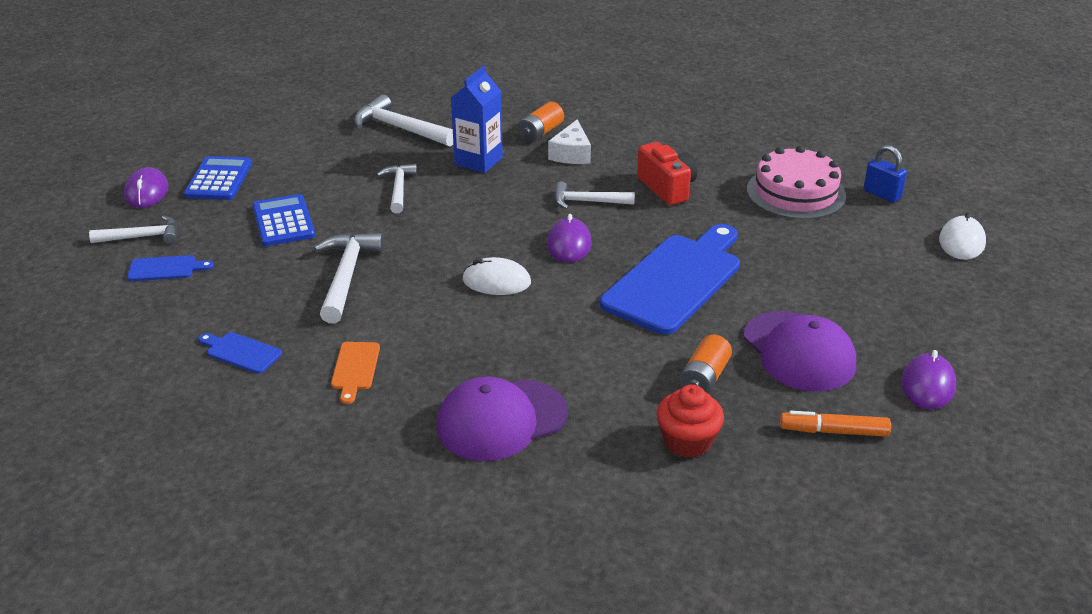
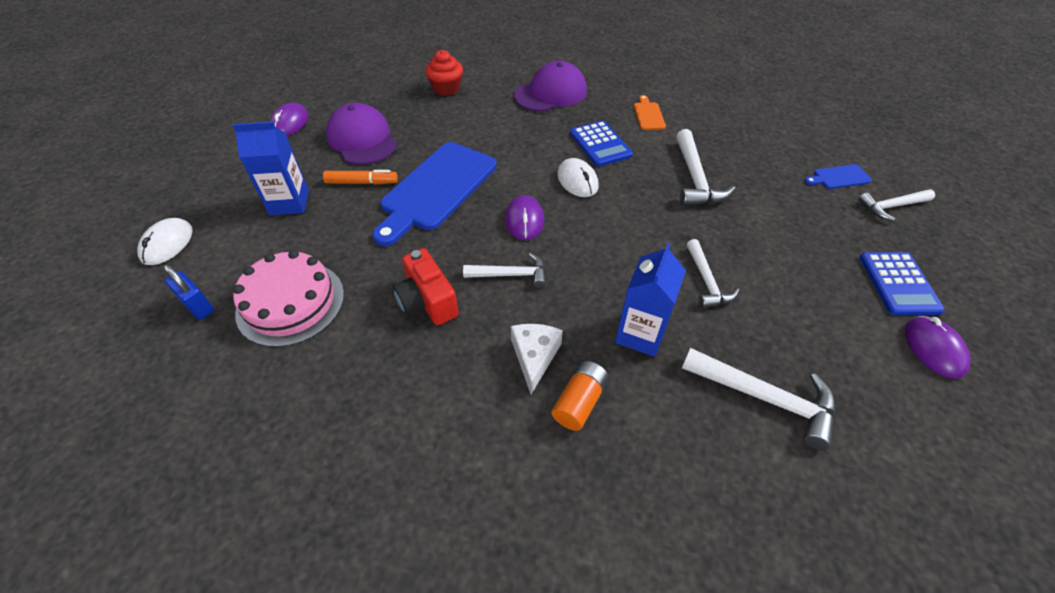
camera: 175 degrees right, 15 degrees up
(146, 192) = (950, 260): purple mouse -> purple mouse (934, 348)
(241, 352) = (727, 121): blue cutting board -> none
(283, 221) = (787, 231): blue calculator -> blue calculator (600, 144)
(496, 281) = (577, 180): white mouse -> white mouse turned 60 degrees clockwise
(704, 378) = (430, 120): orange battery -> none
(834, 431) = (362, 96): orange marker -> orange marker (362, 182)
(852, 274) = (289, 203): none -> blue carton

